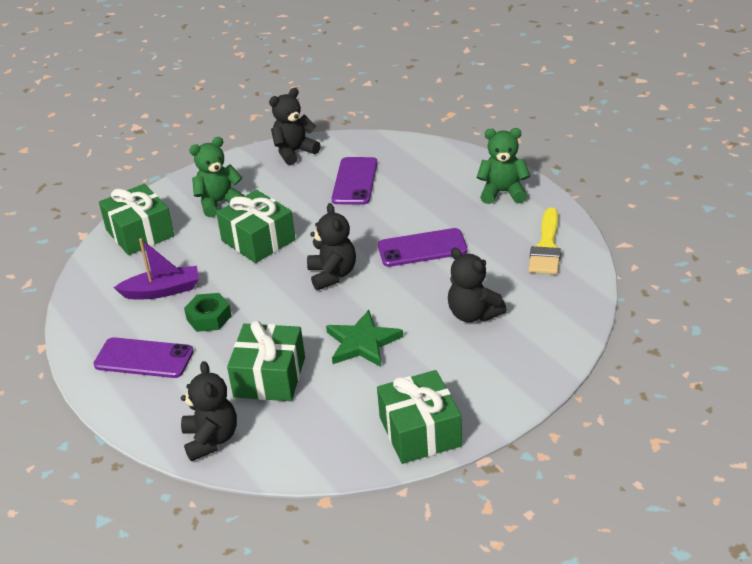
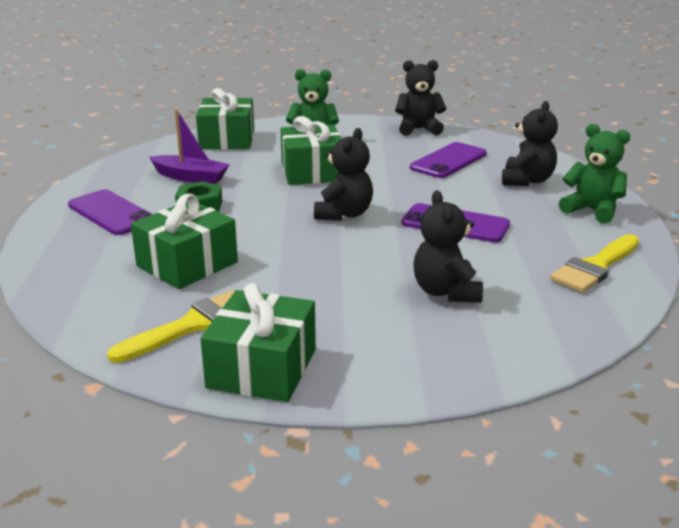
camera: 30 degrees right, 10 degrees down
(211, 439) = (73, 288): black teddy bear -> black teddy bear (527, 181)
(337, 424) = (192, 325): none -> yellow brush
(362, 343) = (304, 272): green star -> none

